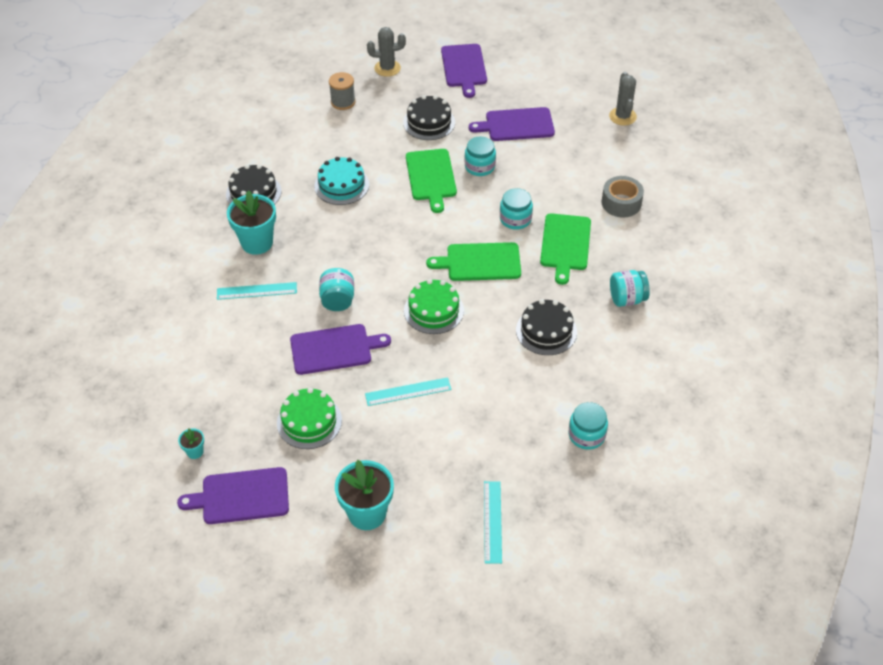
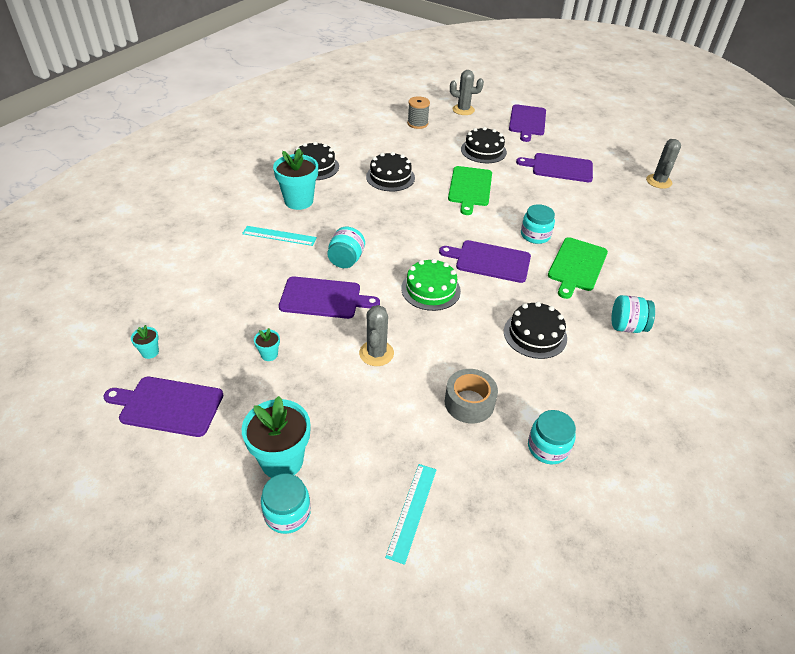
camera: 15 degrees right, 5 degrees down
(309, 421) = (269, 354): green cake -> turquoise flower pot
(341, 185) = (390, 177): turquoise cake -> black cake
(408, 391) = (376, 353): turquoise ruler -> grey cactus
(480, 167) = (516, 190): turquoise jar -> turquoise jar (287, 513)
(480, 262) = (490, 261): green cutting board -> purple cutting board
(621, 203) = (641, 245): grey tape -> grey tape (469, 402)

